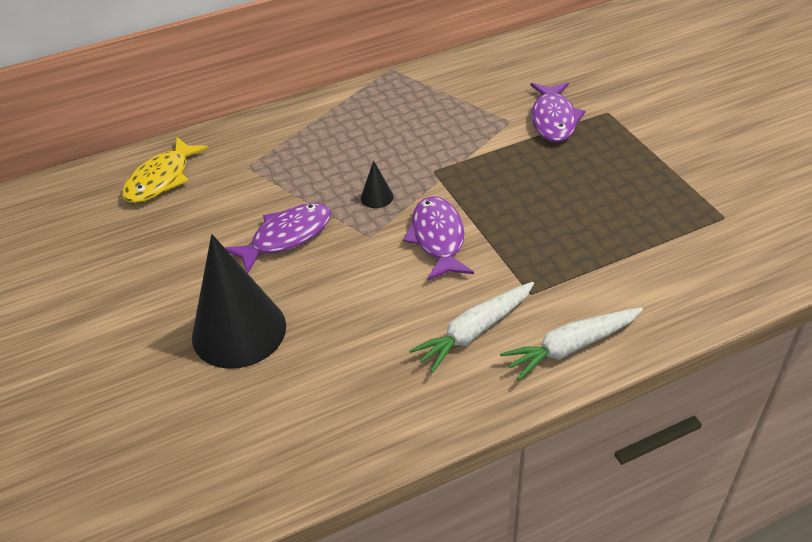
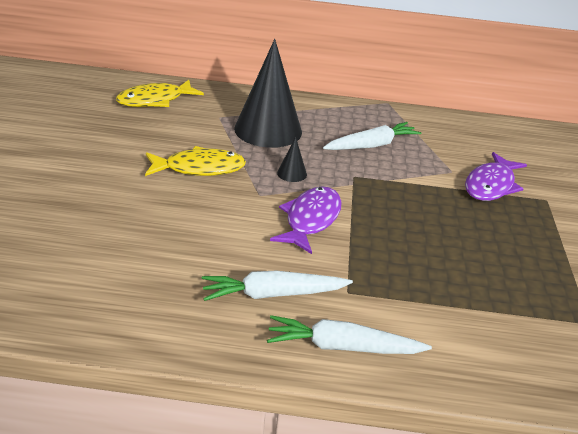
camera: 25 degrees right, 10 degrees down
(239, 331) = (103, 208): black cone -> black cone (268, 130)
(286, 237) = (199, 168): purple fish -> yellow fish
(419, 127) = (372, 145): none -> white carrot

